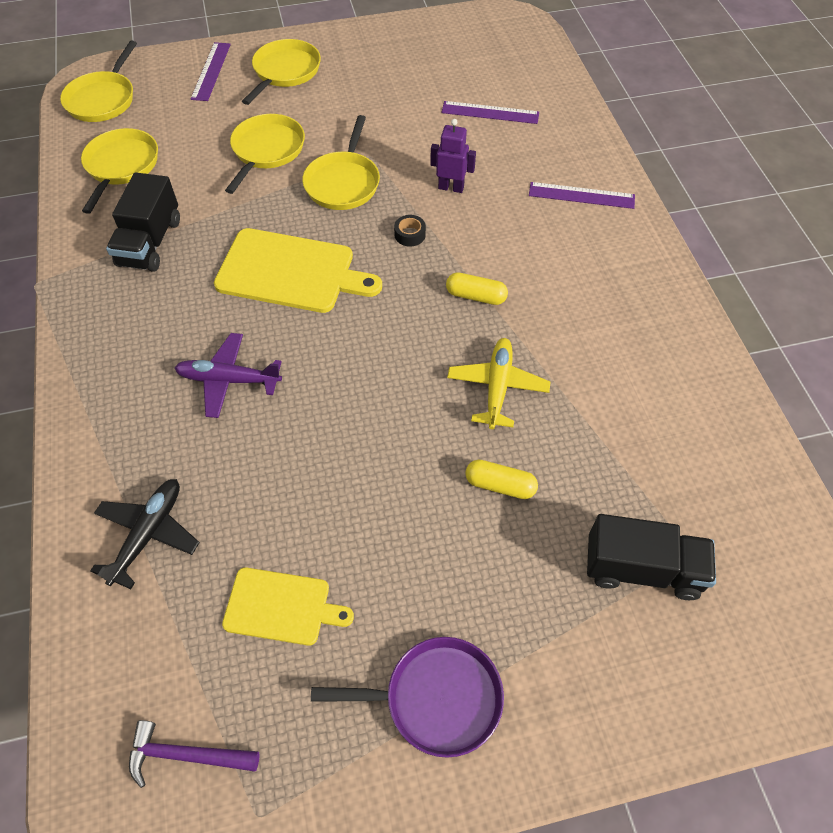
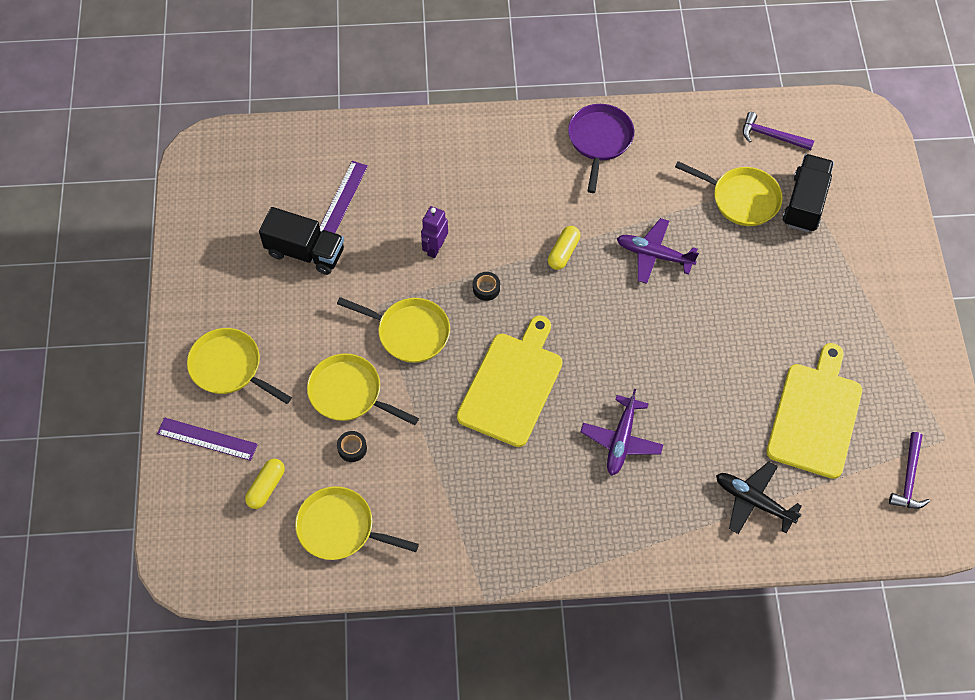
camera: 80 degrees left, 5 degrees up
(103, 99) = (225, 549): yellow pan -> yellow pan (741, 199)
(150, 242) = (453, 500): black truck -> black truck (305, 252)
(206, 161) = (352, 448): none -> black tape
(281, 607) = (815, 416): yellow cutting board -> yellow cutting board, size x1.66
(436, 698) = (880, 333): purple pan -> purple pan (599, 140)
(497, 387) = (653, 255): yellow plane -> purple plane
(500, 485) = (736, 269): yellow capsule -> yellow capsule (266, 487)
(581, 195) = (466, 154): purple ruler -> none
(746, 513) = (771, 136): none -> purple hammer

